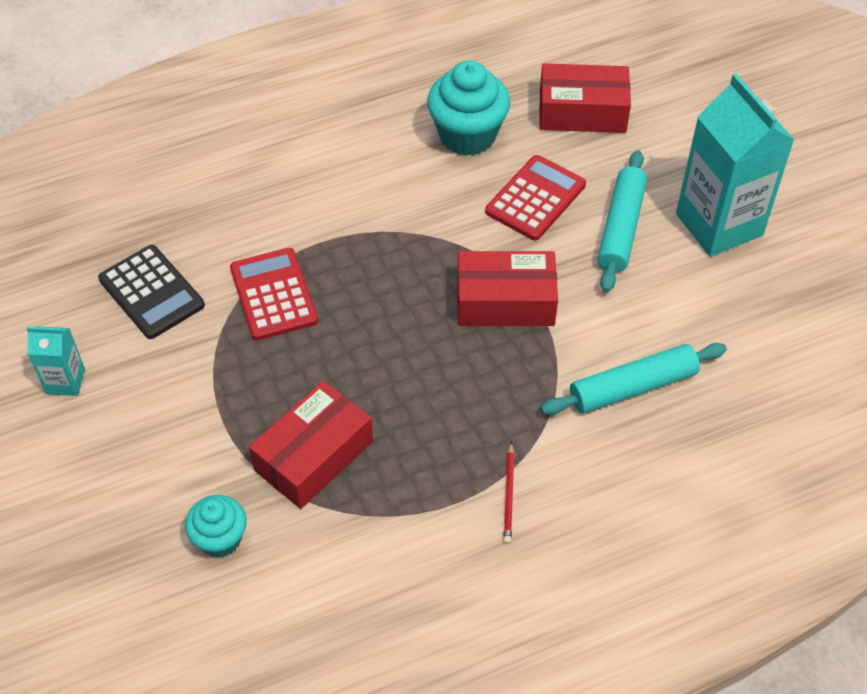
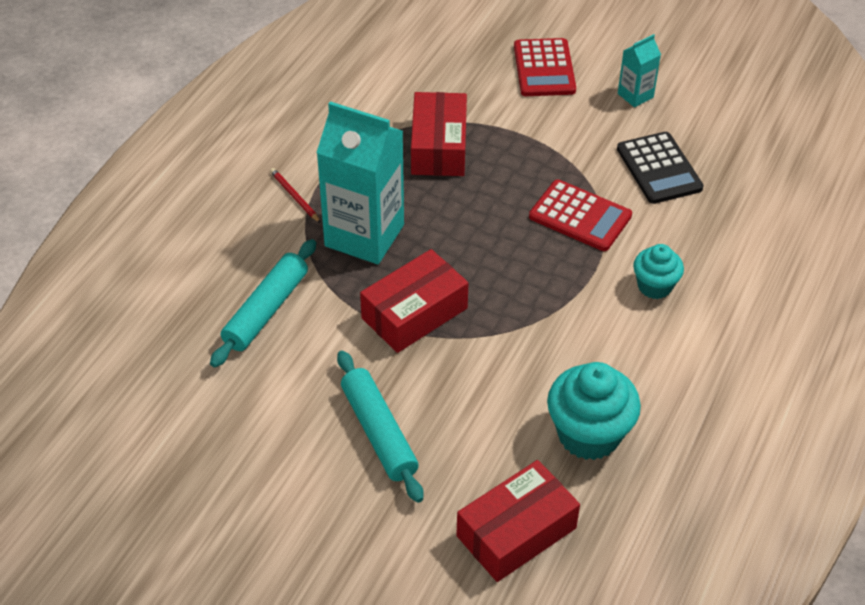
camera: 140 degrees right, 5 degrees down
(151, 292) = (659, 169): black calculator -> black calculator turned 120 degrees counterclockwise
(220, 539) = (443, 82): turquoise cupcake -> turquoise cupcake (654, 286)
(535, 198) = (473, 413): red calculator -> red calculator (544, 68)
(719, 224) = (297, 492): turquoise carton -> turquoise carton (364, 235)

